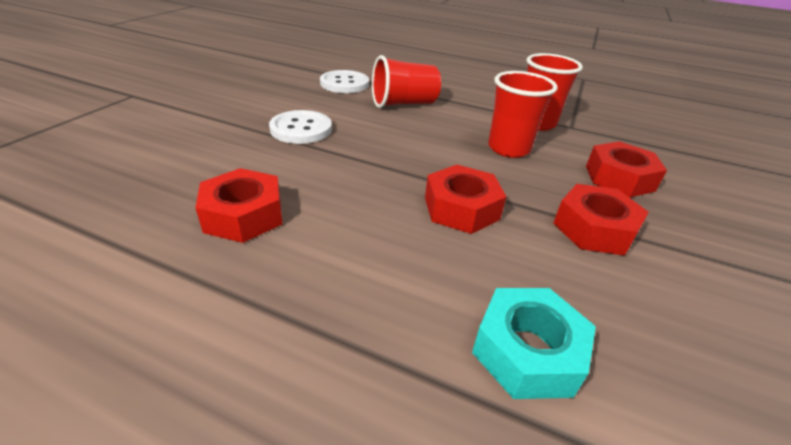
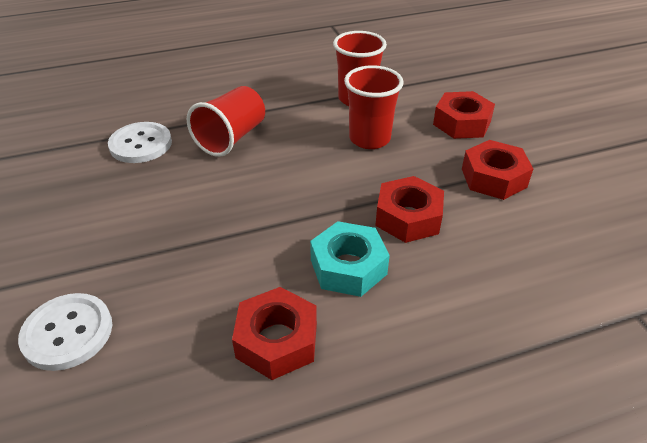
camera: 40 degrees left, 5 degrees up
(301, 129) = (185, 225): white button -> white button (67, 333)
(527, 351) = (555, 291): turquoise nut -> turquoise nut (348, 267)

